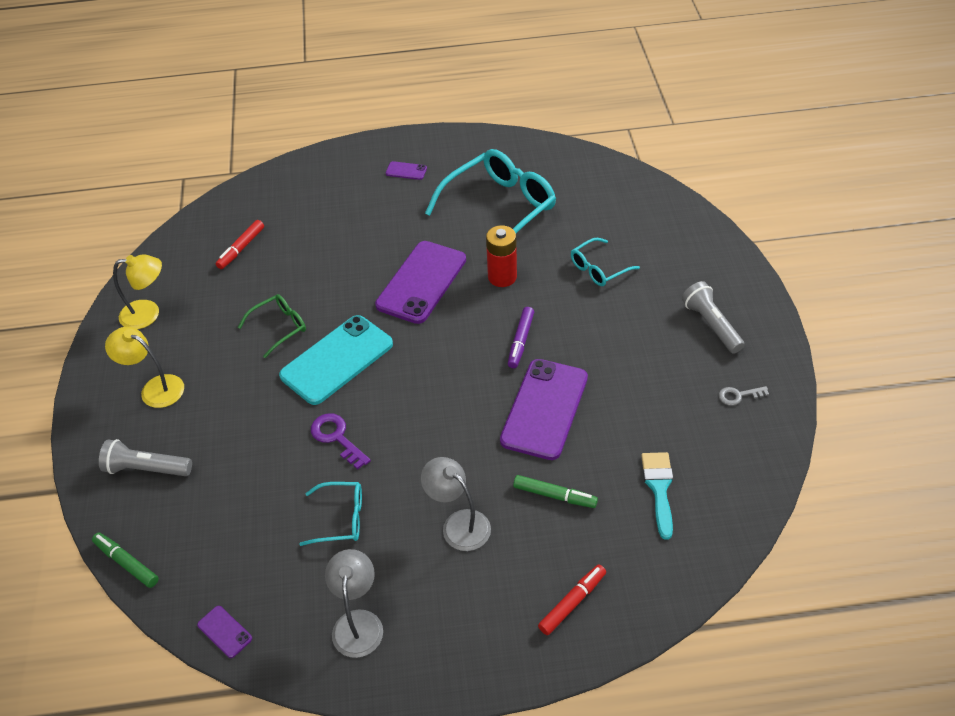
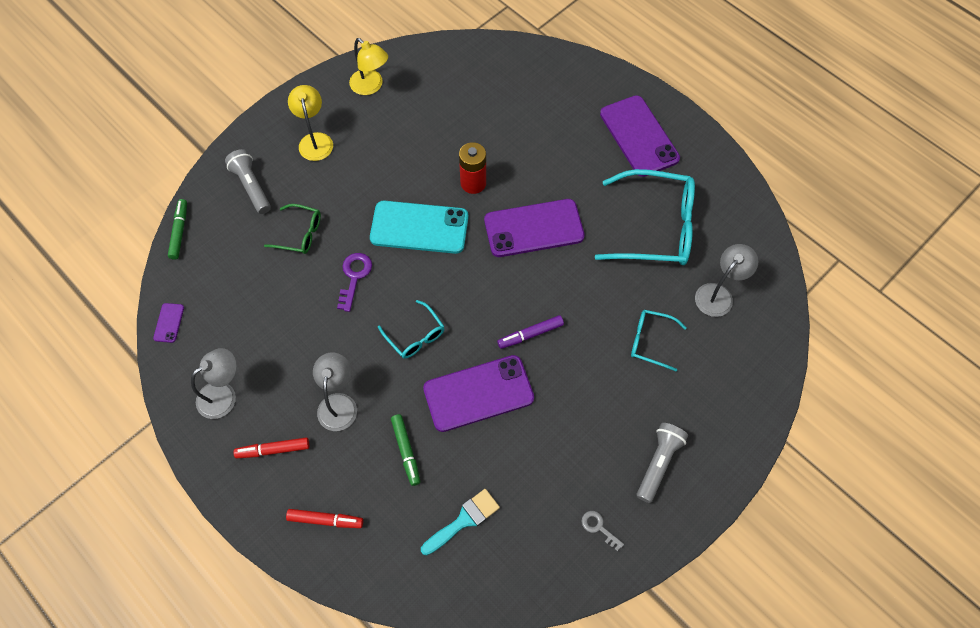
camera: 50 degrees right, 15 degrees up
(241, 248) = (471, 93): red marker -> red marker (273, 450)
(279, 327) = (420, 171): green glasses -> green glasses (300, 234)
(341, 518) = (293, 327): turquoise glasses -> turquoise glasses (415, 336)
(406, 171) = (639, 136): purple phone -> purple phone, size x2.39
(502, 277) = (584, 278): red battery -> red battery (473, 183)
(595, 206) = (718, 294): none -> grey lamp

